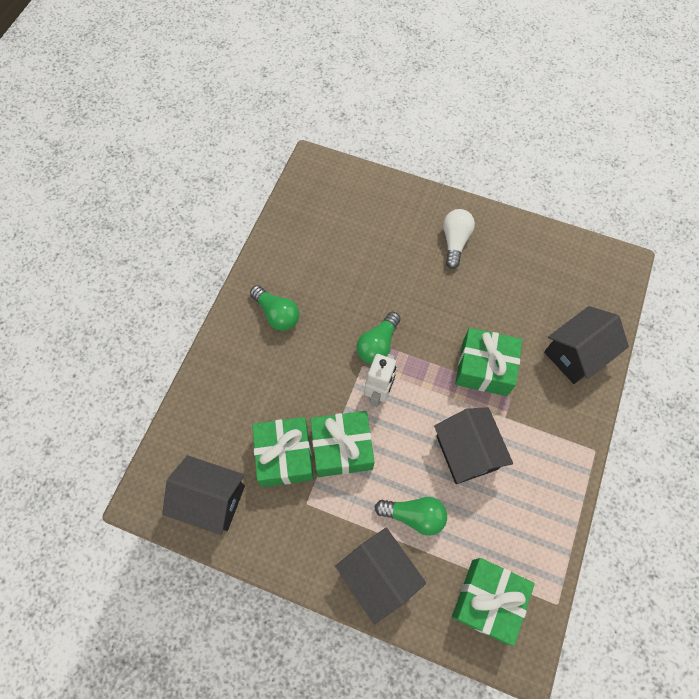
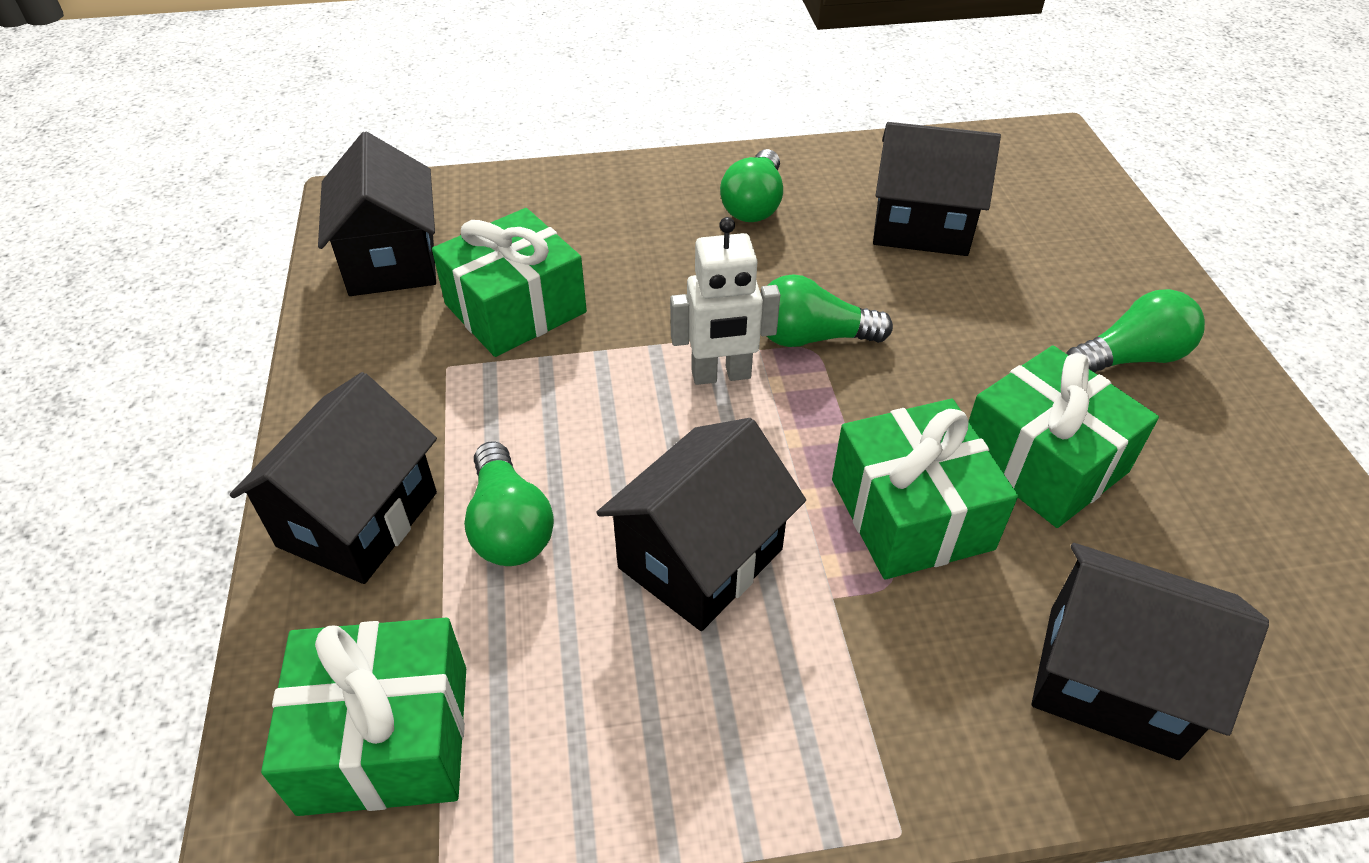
camera: 60 degrees right, 20 degrees down
(337, 257) = (921, 226): none -> black house
(342, 448) = (577, 370): green gift -> green gift (1043, 461)
(455, 241) = (1130, 358): white light bulb -> green light bulb

